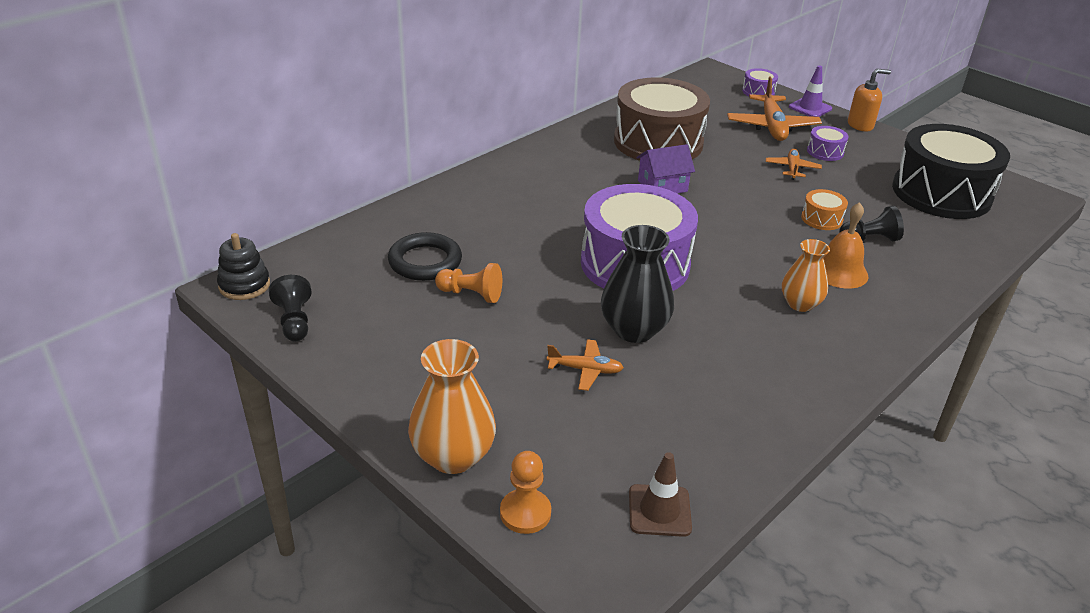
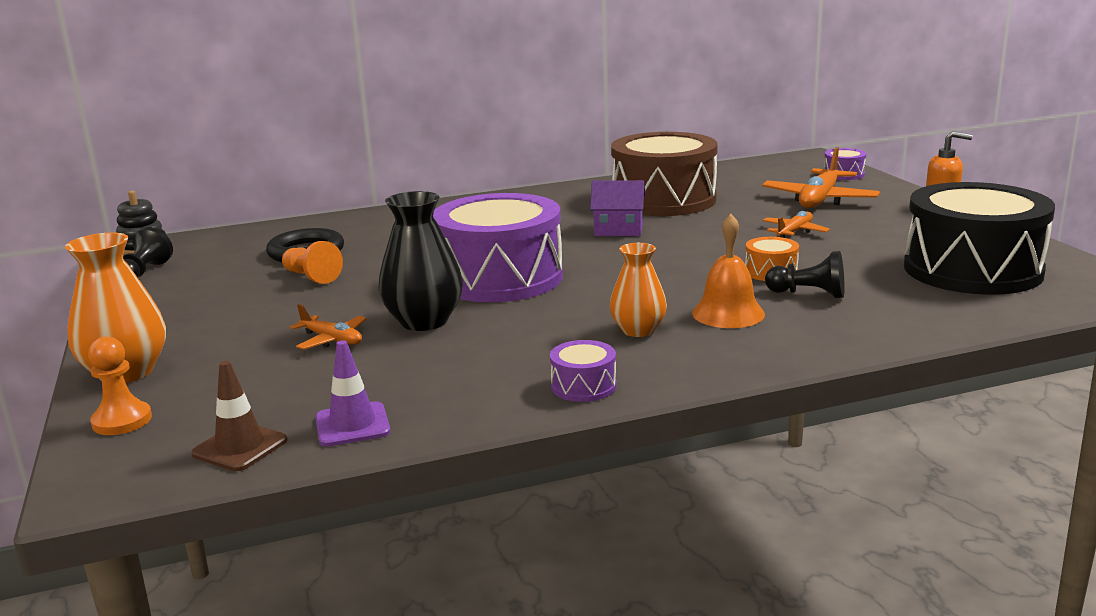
camera: 30 degrees right, 15 degrees down
(810, 108) = (892, 190): purple traffic cone -> purple traffic cone (352, 425)
(825, 152) = (858, 223): purple drum -> purple drum (583, 386)

